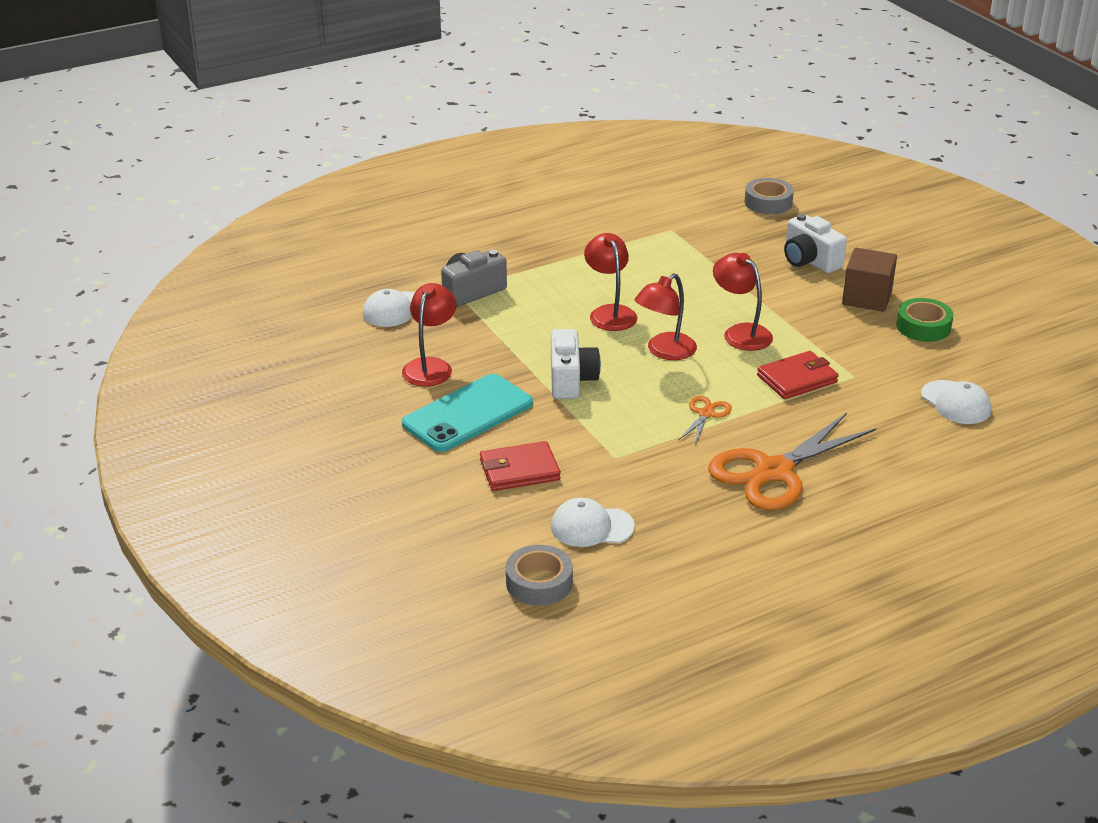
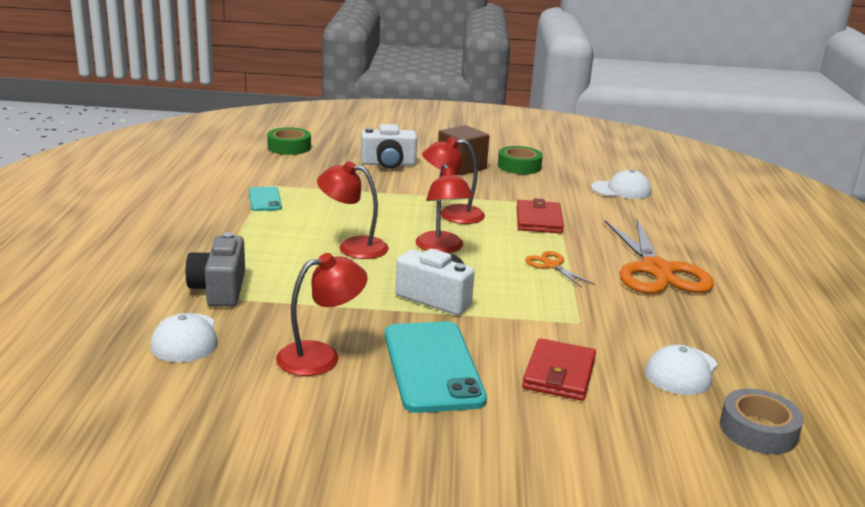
camera: 60 degrees left, 10 degrees down
(430, 366) = (321, 356): red lamp -> red lamp turned 105 degrees clockwise
(641, 241) = (265, 199): none -> turquoise phone
(768, 202) = (289, 147): grey tape -> green tape

